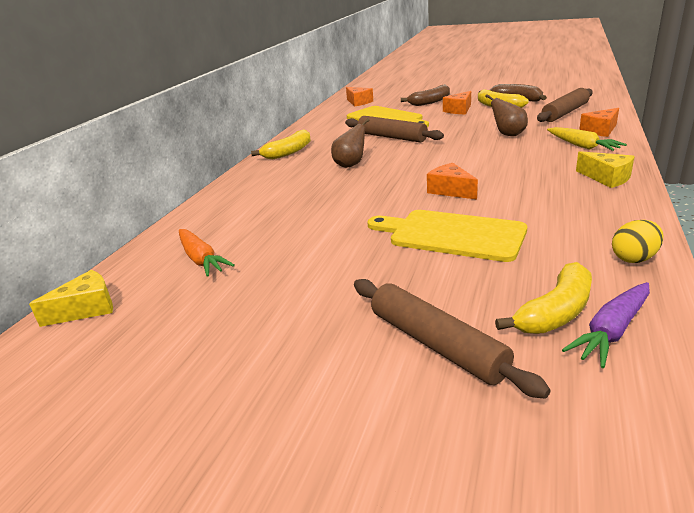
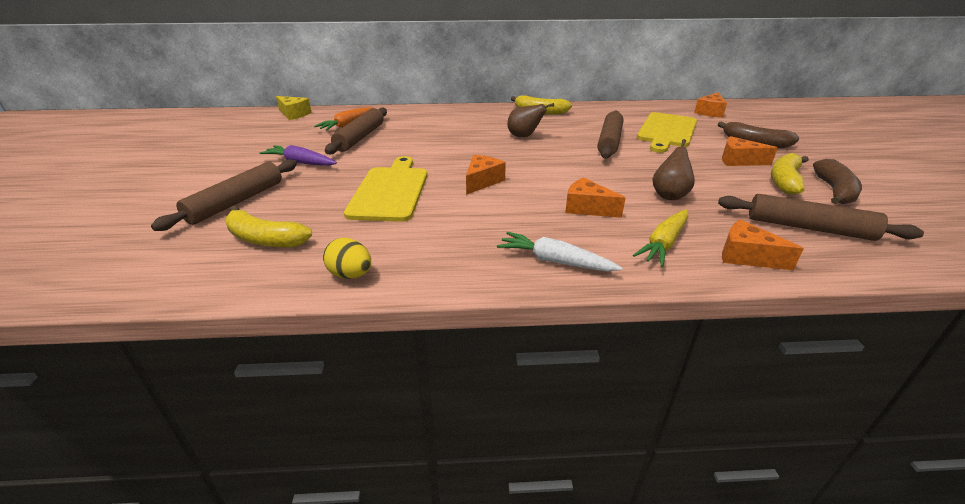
camera: 65 degrees right, 5 degrees up
(266, 250) = (360, 137): none -> brown rolling pin
(521, 159) = (587, 208): none -> orange cheese
(607, 178) = (555, 261): yellow cheese -> white carrot
(611, 331) = (234, 262): purple carrot -> purple carrot (300, 163)

